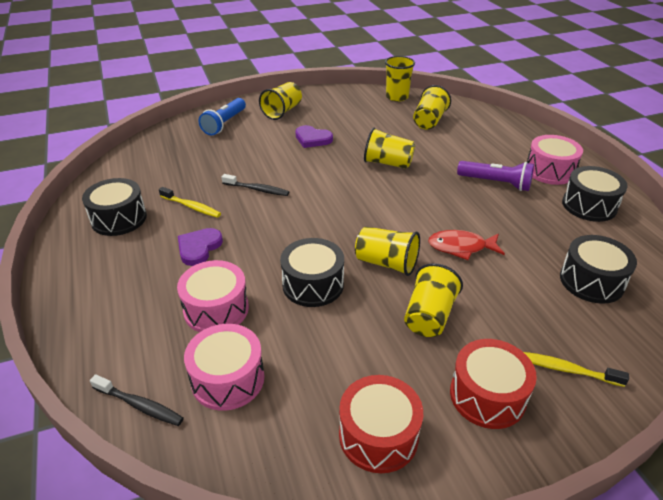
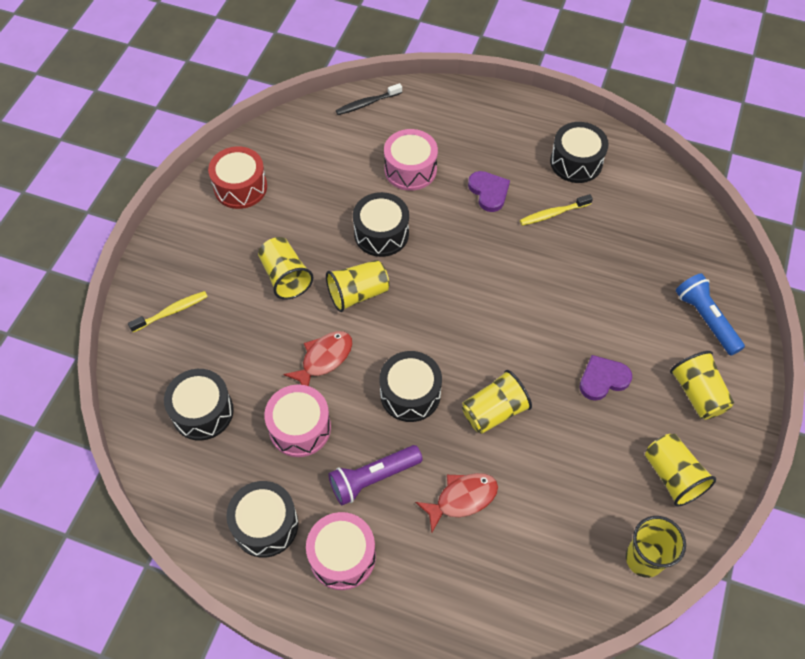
camera: 130 degrees right, 20 degrees up
(228, 379) = (346, 146): pink drum -> pink drum (300, 428)
(257, 189) = (540, 273): black toothbrush -> none
(425, 197) = (410, 394): none -> black drum
(429, 121) = (548, 537): yellow cup -> yellow cup (672, 476)
(454, 151) = (462, 499): none -> red fish
(487, 395) = (204, 254): red drum -> none

